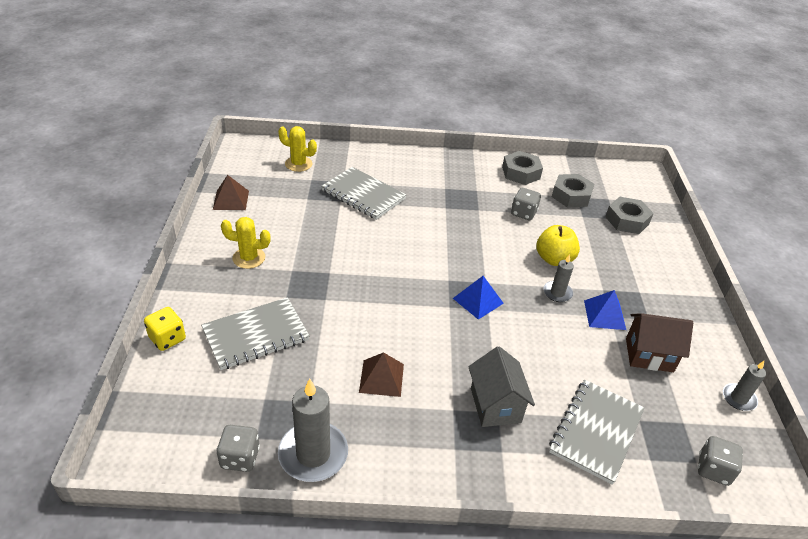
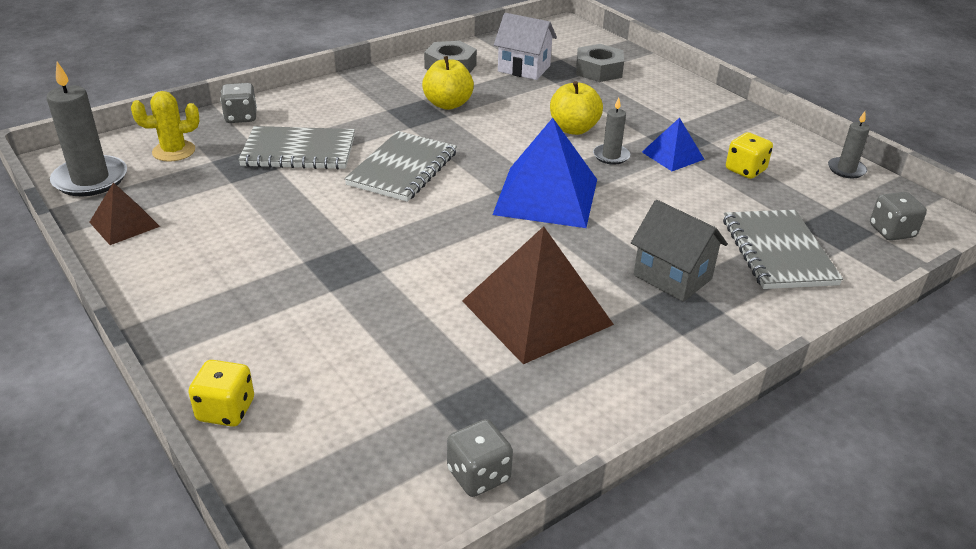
camera: 35 degrees left, 5 degrees down
(249, 258) = (230, 274): yellow cactus -> none
(256, 335) = (341, 346): grey notebook -> grey notebook (402, 169)
(313, 454) = (554, 422): grey candle -> grey candle (90, 179)
(381, 378) = (536, 312): brown pyramid -> brown pyramid, size x1.91
(478, 300) = (546, 196): blue pyramid -> blue pyramid, size x1.91
(488, 201) = (448, 104): none -> yellow apple
(523, 213) = (496, 101): grey dice -> grey dice (241, 117)
(571, 196) = (524, 69): grey nut -> white house
(649, 355) = (745, 170): brown house -> yellow dice

